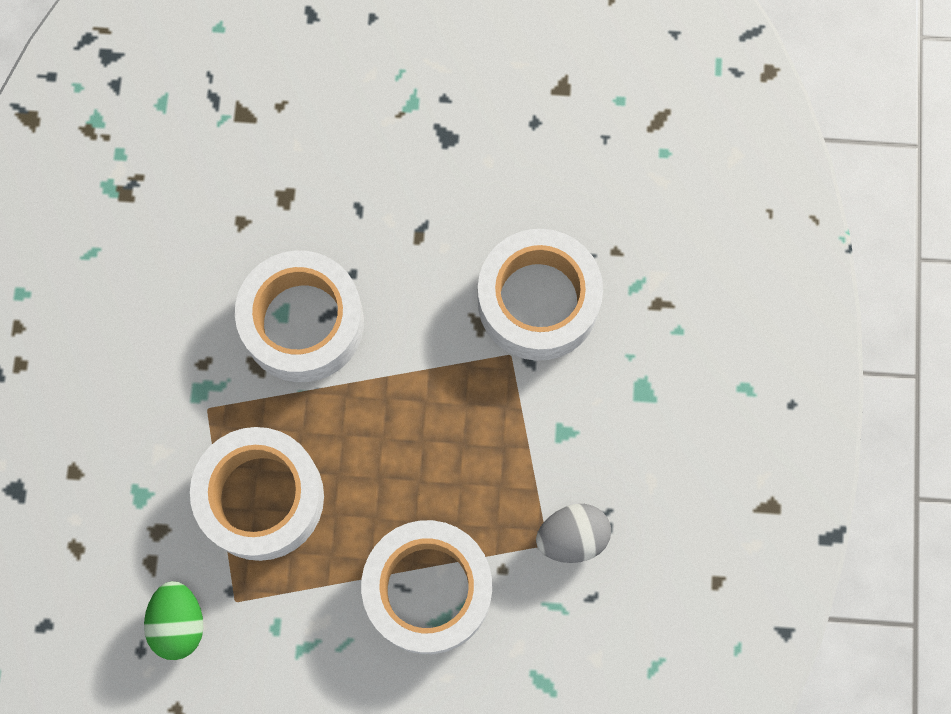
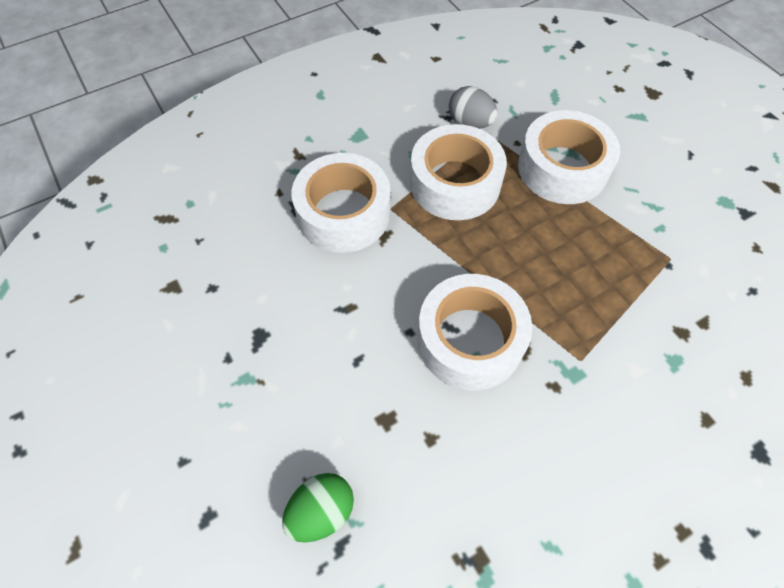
camera: 125 degrees left, 15 degrees down
(179, 623) = (716, 280): green egg -> green egg (321, 511)
(261, 497) = (601, 286): white tape -> white tape (455, 183)

